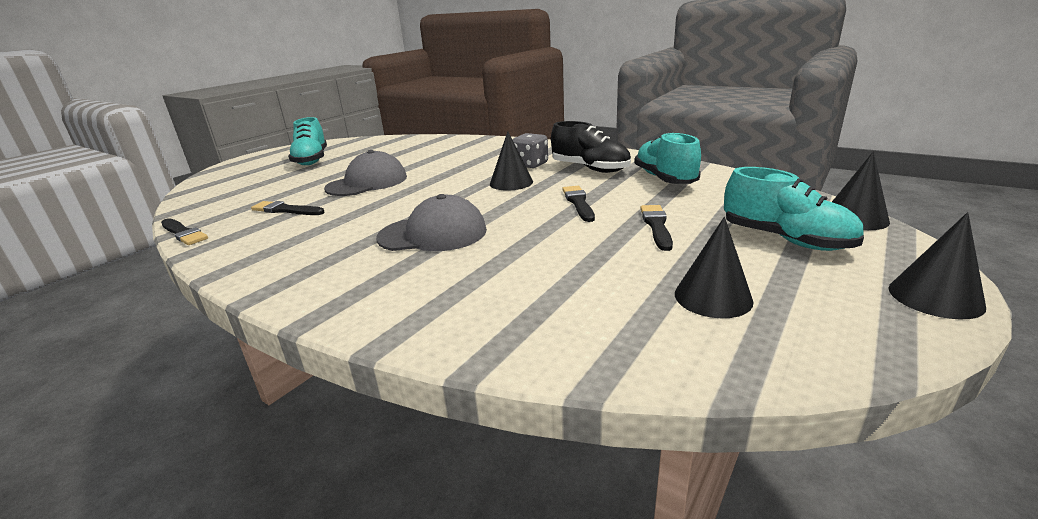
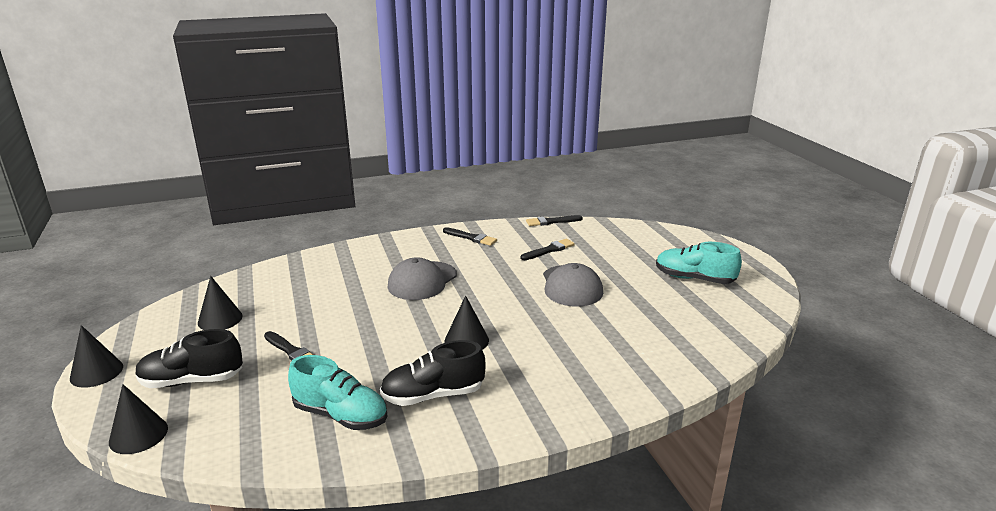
camera: 125 degrees right, 0 degrees up
(530, 164) = (500, 372): grey dice -> none
(578, 203) = (375, 346): black brush -> black brush (471, 238)
(785, 239) = (192, 380): turquoise shoe -> black shoe

